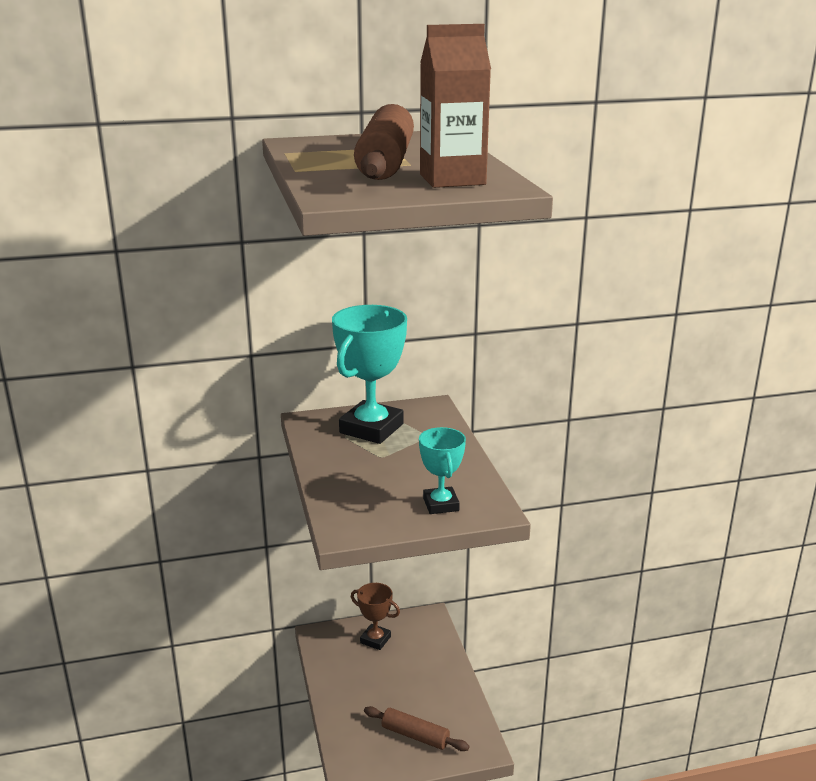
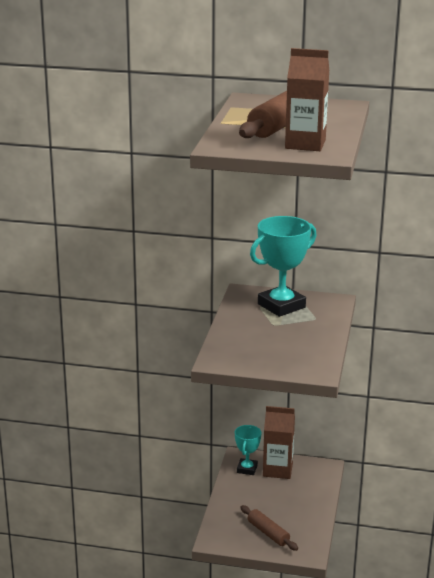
camera: 25 degrees right, 0 degrees up
(375, 640) = (277, 470): brown trophy -> brown carton
(441, 504) = (288, 361): turquoise trophy -> turquoise trophy (247, 469)

